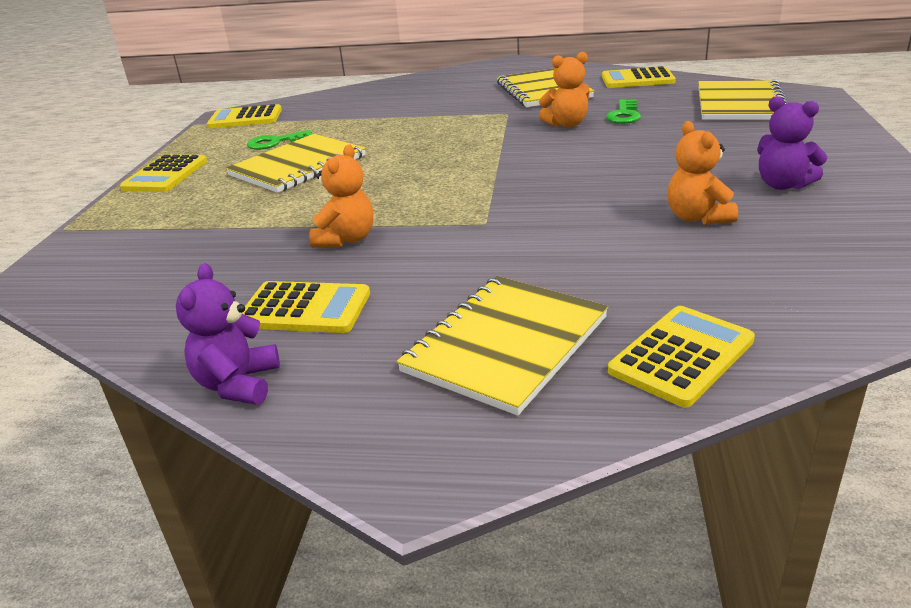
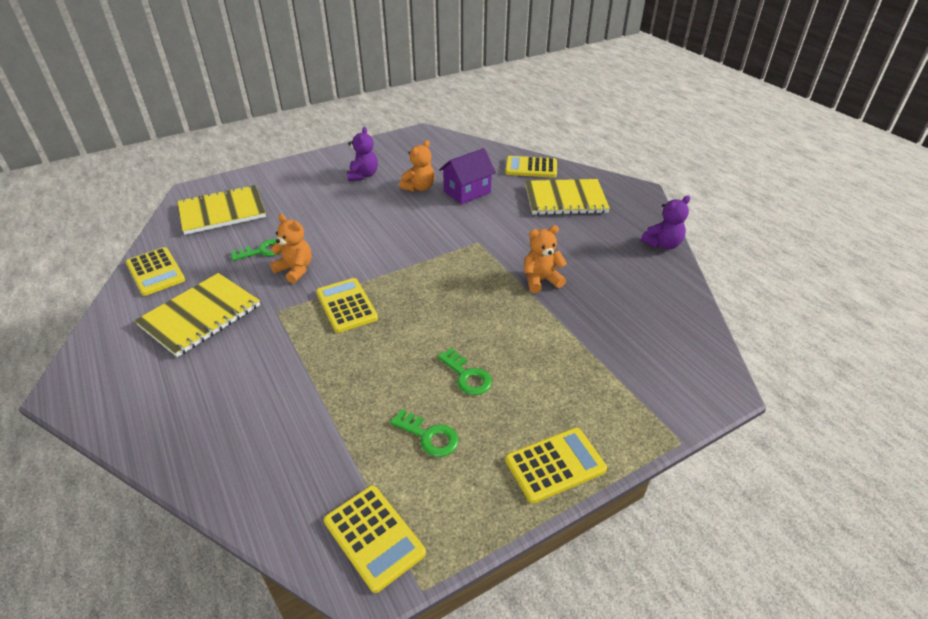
camera: 130 degrees left, 10 degrees up
(298, 166) = (467, 376): yellow notebook -> green key
(304, 309) = (607, 257): yellow calculator -> yellow calculator (346, 305)
(641, 253) = (467, 192): none -> purple house

